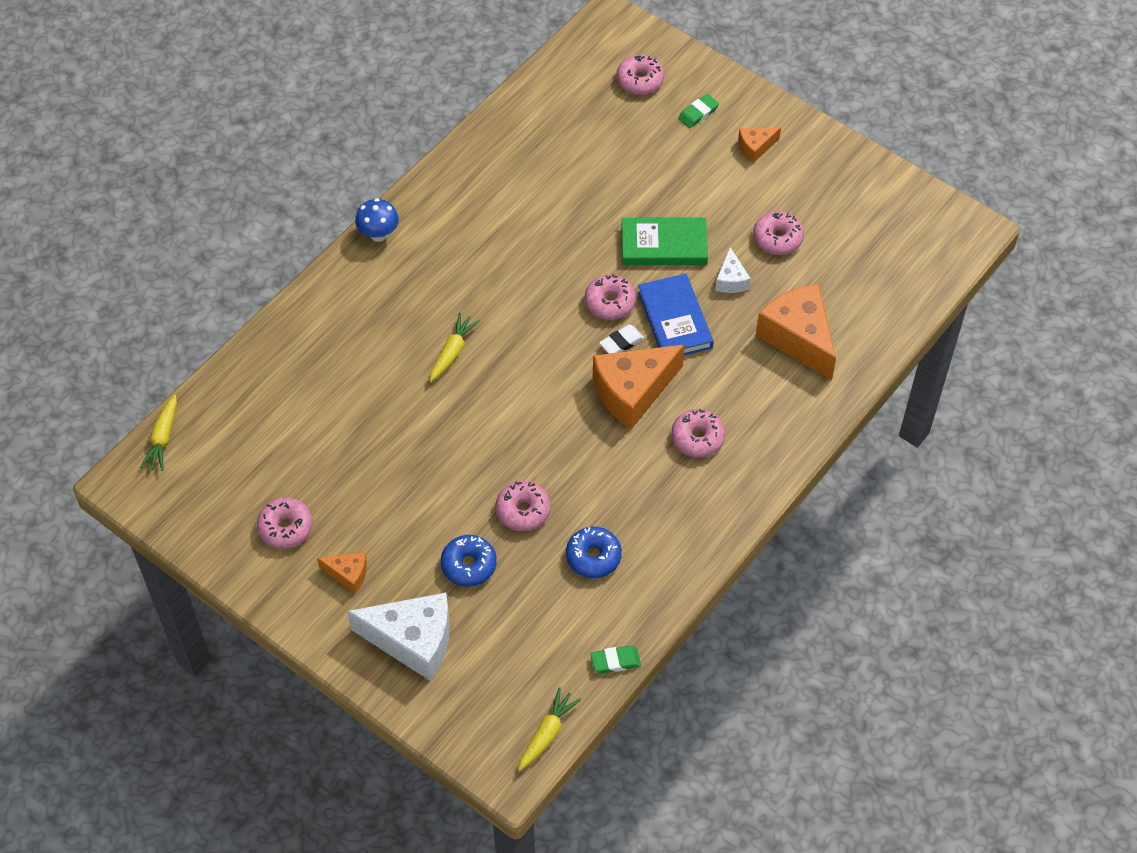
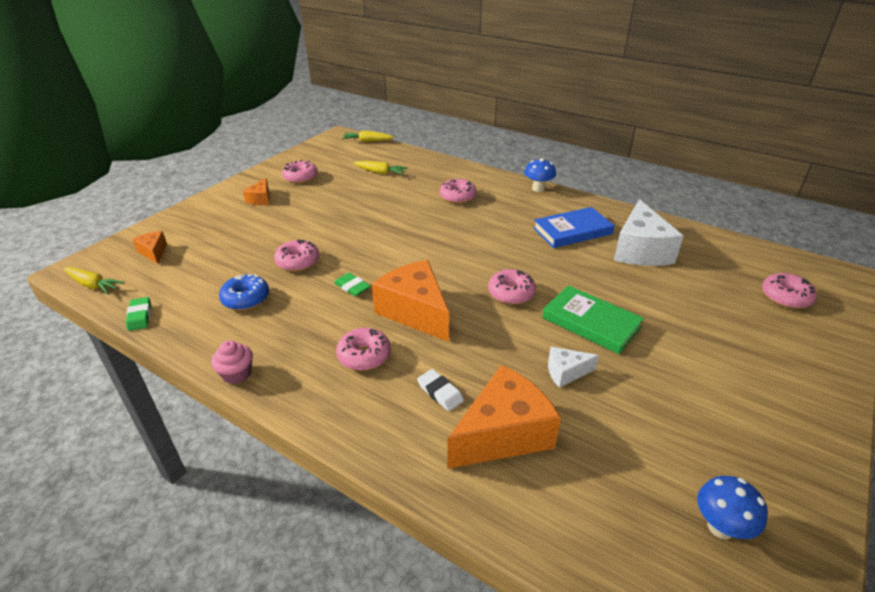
camera: 85 degrees right, 20 degrees down
(413, 641) = (200, 225): white cheese -> white cheese (640, 250)
(452, 352) = (442, 223): yellow carrot -> yellow carrot (380, 172)
(469, 565) = (255, 242): blue donut -> none
(621, 342) = (468, 302): white eraser -> white eraser (440, 392)
(664, 245) = (591, 322): green book -> green book turned 45 degrees counterclockwise
(674, 320) = (502, 334): blue book -> blue book (572, 231)
(698, 113) = (776, 338): green eraser -> green eraser (352, 287)
(715, 546) = (237, 374): none -> pink cupcake
(755, 148) = (763, 386): orange cheese -> orange cheese (153, 252)
(777, 238) = (641, 410): pink donut -> pink donut (457, 197)
(883, 226) = (720, 527): none -> blue mushroom

